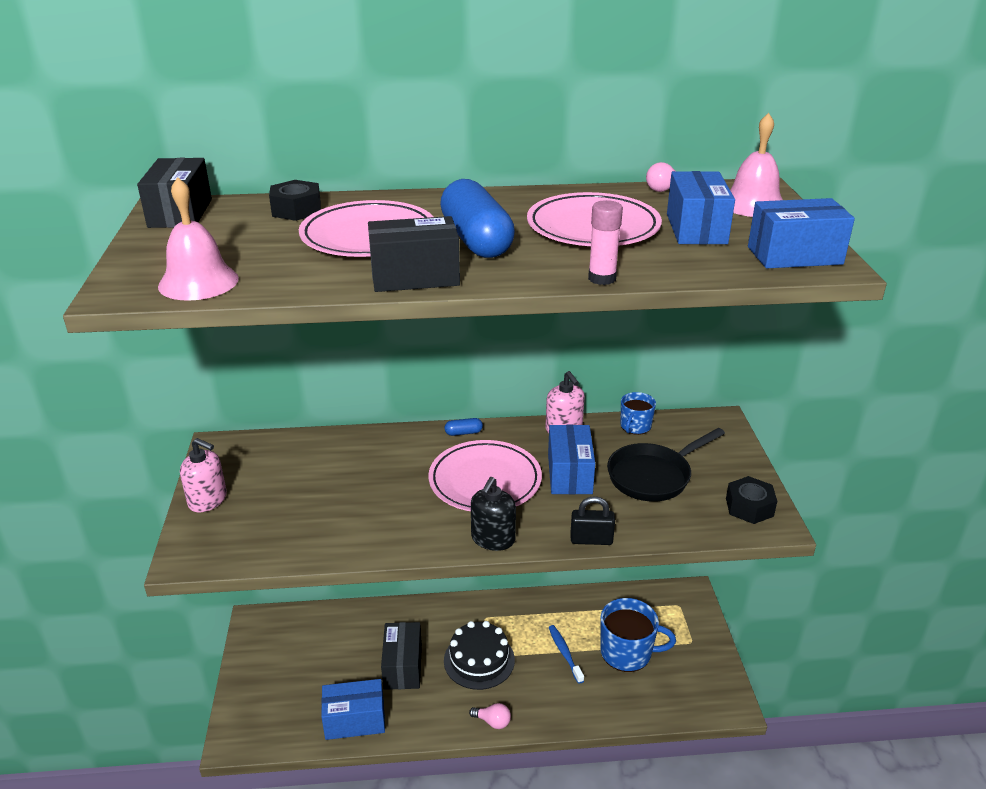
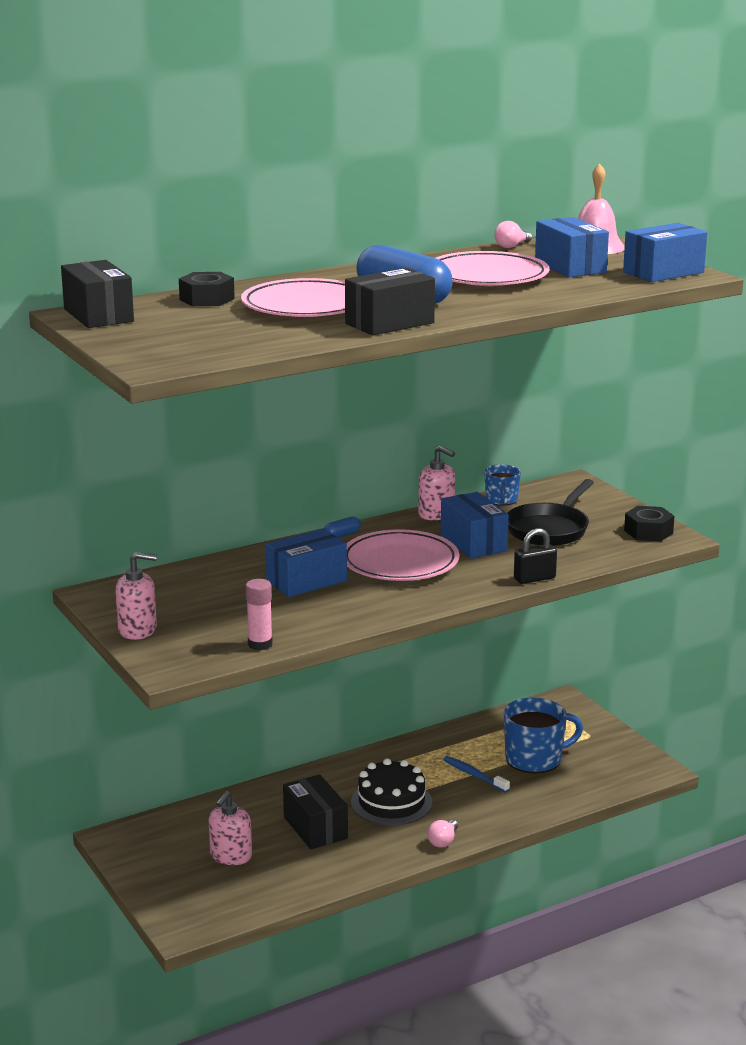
camera: 25 degrees left, 10 degrees down
(198, 282) = (211, 351): pink bell -> none
(321, 673) = (231, 856): none -> pink soap dispenser
(355, 720) = (300, 879): blue box -> blue box (306, 581)
(493, 539) = (447, 596): black soap dispenser -> none
(493, 722) = (443, 841): pink light bulb -> pink light bulb turned 120 degrees clockwise
(602, 278) = (538, 304): pink glue stick -> pink glue stick (260, 644)

